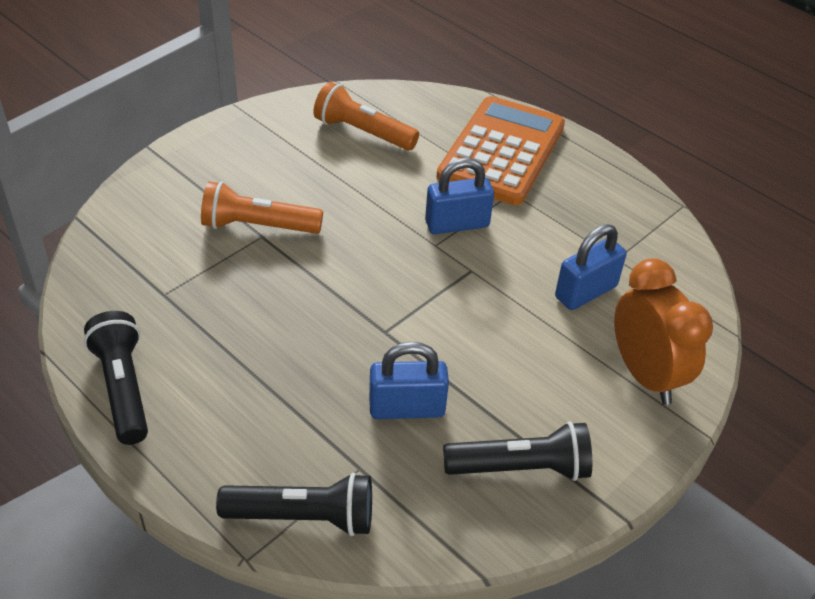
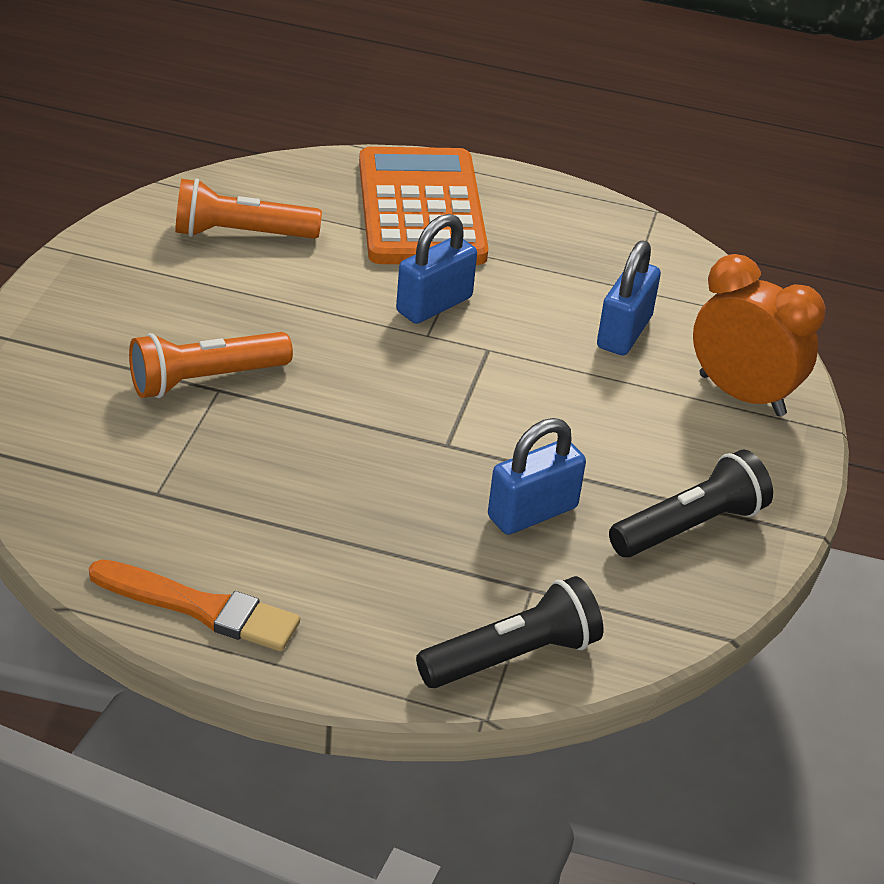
camera: 30 degrees left, 5 degrees down
(123, 388) = (200, 608): black flashlight -> orange brush

